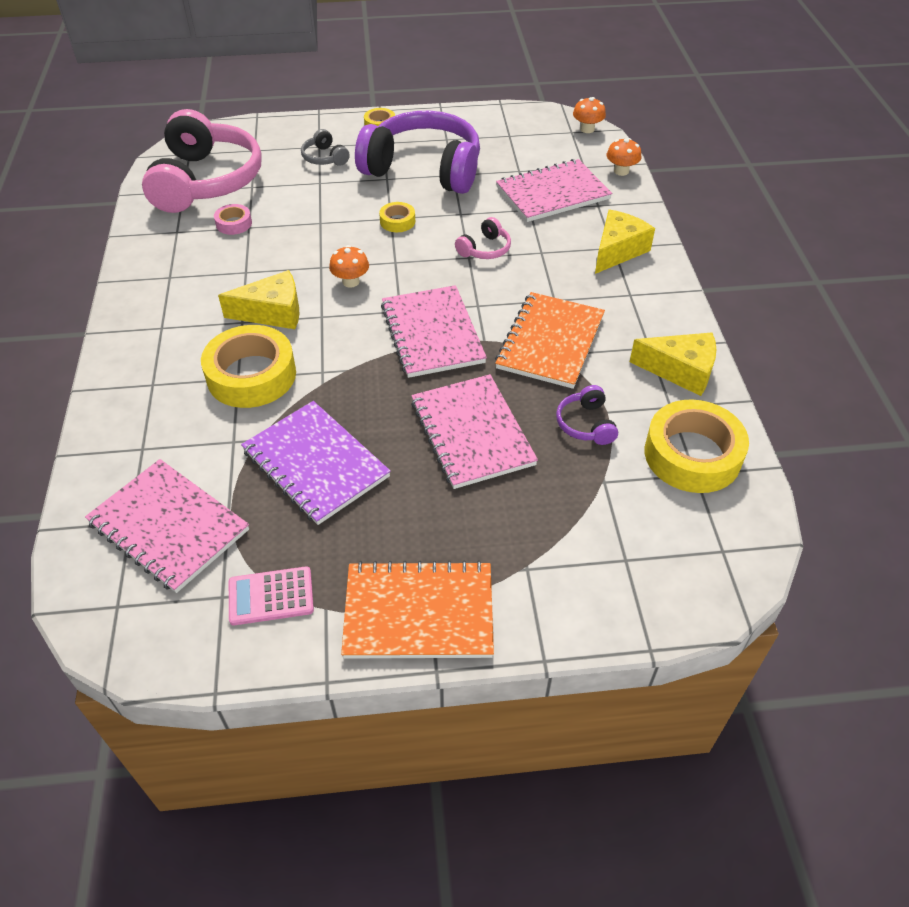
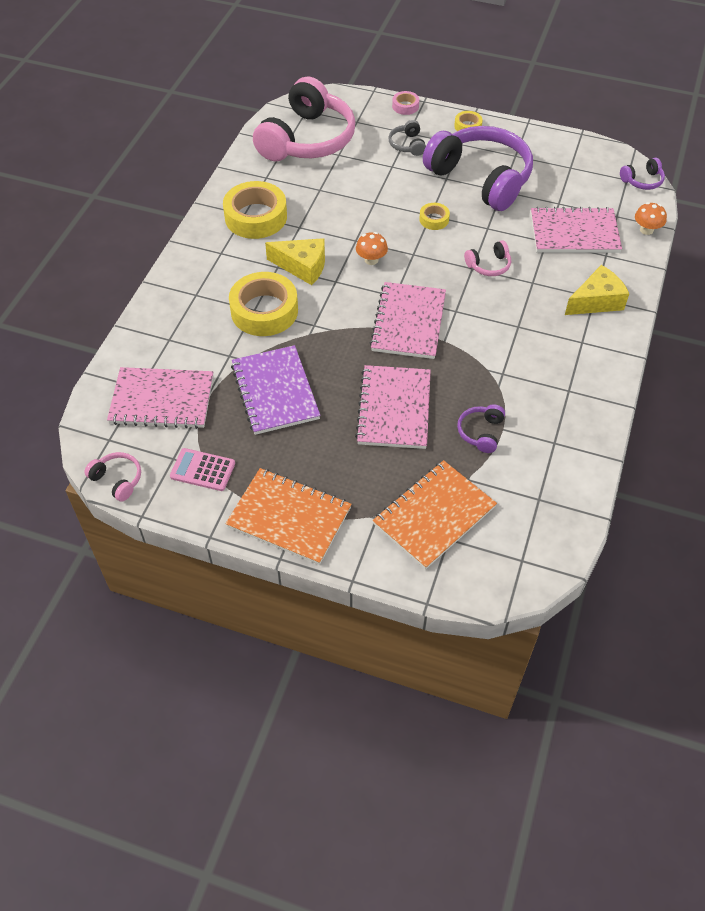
camera: 25 degrees right, 5 degrees up
(155, 656) = (117, 480): none -> pink headphones
(169, 526) = (162, 399): pink notebook -> pink notebook turned 60 degrees counterclockwise
(234, 223) = (310, 183): pink tape -> pink tape (405, 106)
(550, 342) = (494, 360): orange notebook -> orange notebook (434, 516)
(587, 129) = (642, 181): orange mushroom -> purple headphones
(680, 371) = (581, 418): yellow cheese -> none
(692, 455) = (546, 484): yellow tape -> yellow tape (256, 217)

